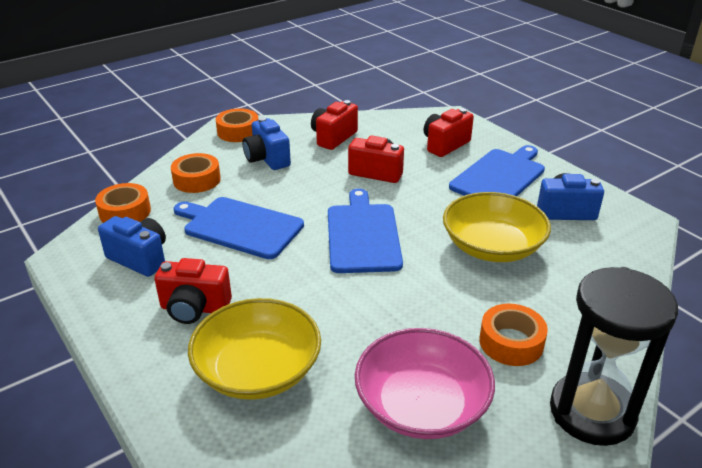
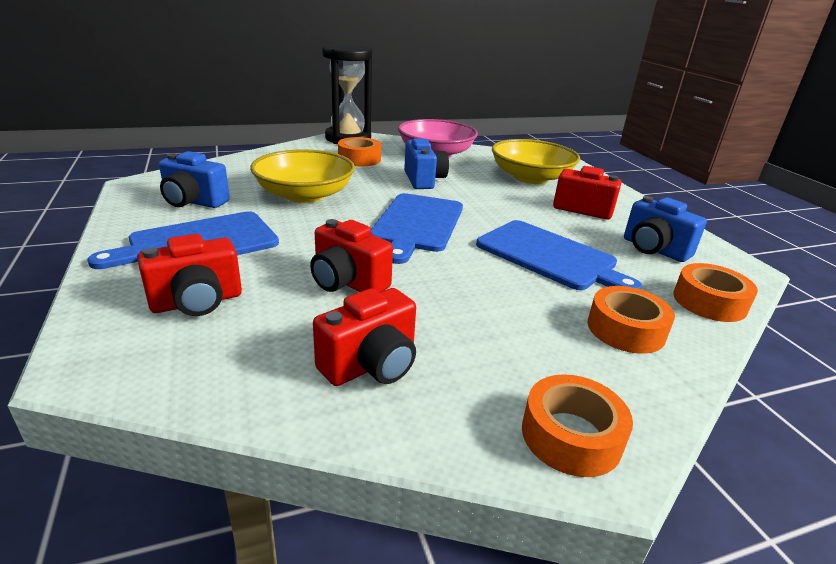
camera: 165 degrees left, 5 degrees down
(267, 159) = (510, 343): blue camera -> blue camera (423, 180)

